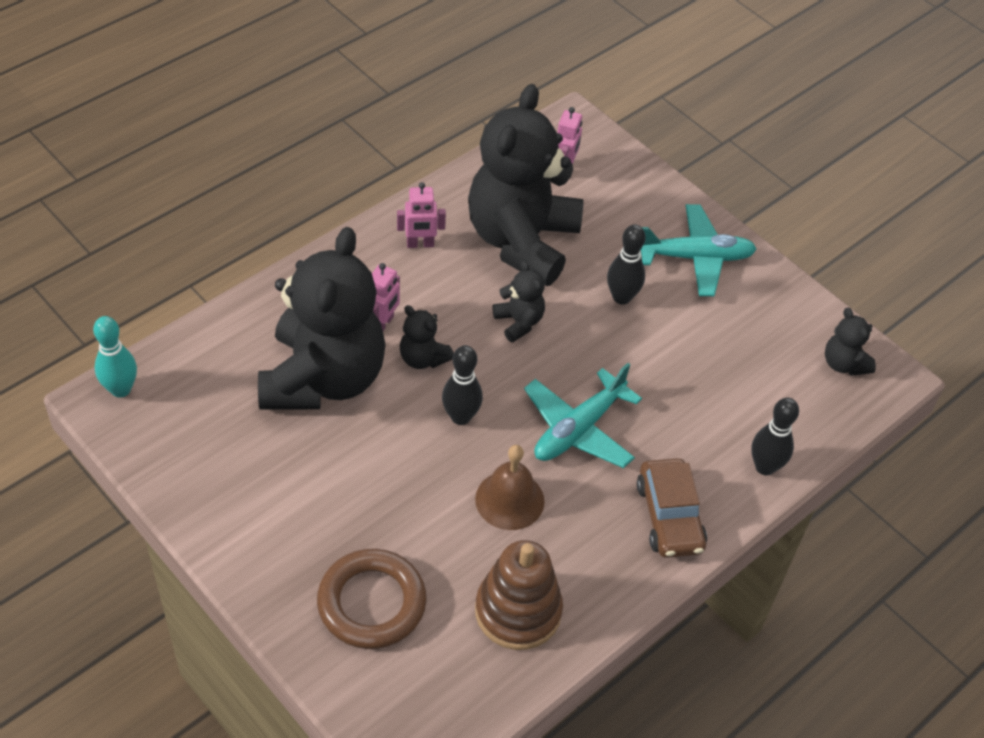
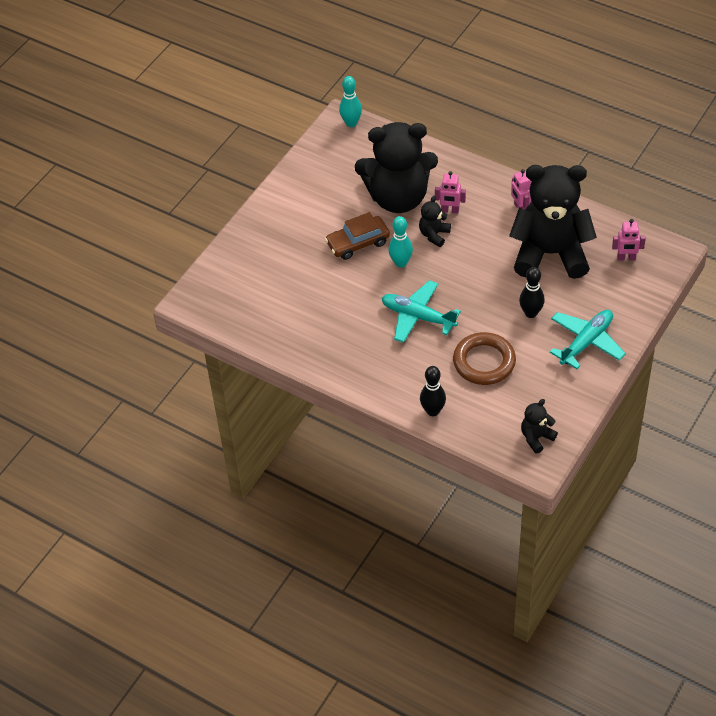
camera: 80 degrees right, 0 degrees up
(371, 603) = (266, 261): brown ring -> brown ring (484, 362)
(460, 417) = (401, 263): black bowling pin -> turquoise bowling pin
(509, 500) = (354, 299): brown bell -> none
(518, 611) = (285, 321): brown stacking toy -> none
(519, 322) = (484, 269): black teddy bear -> none
(669, 516) = (375, 372): brown car -> brown car (358, 243)
(695, 257) = (586, 342): turquoise plane -> turquoise plane turned 120 degrees counterclockwise

